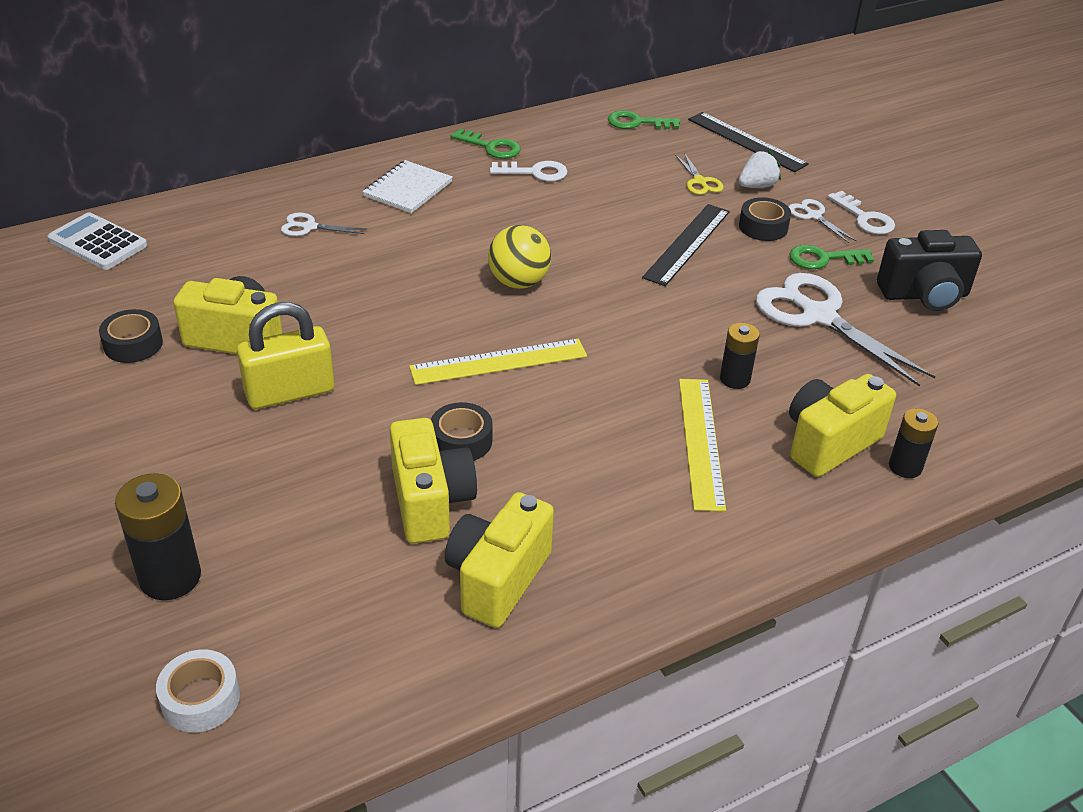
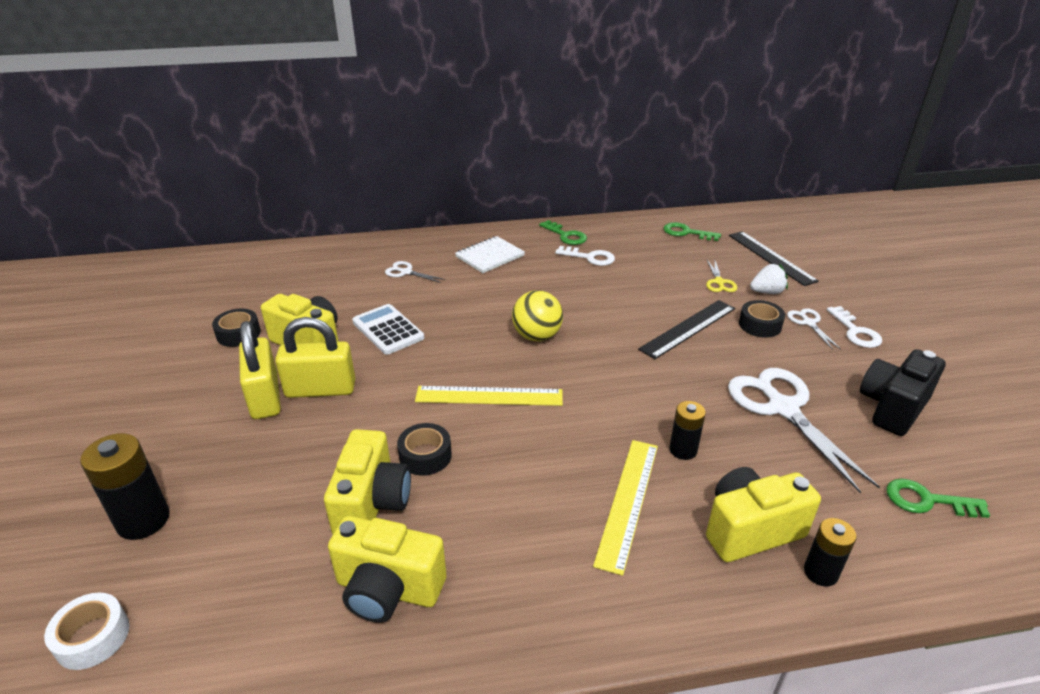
camera: 20 degrees right, 5 degrees down
(98, 243) = (262, 262): white calculator -> white calculator (388, 330)
(225, 414) = (265, 397): none -> yellow padlock
(497, 579) = (388, 589): yellow camera -> yellow camera turned 120 degrees counterclockwise
(824, 259) = (805, 360): green key -> green key (927, 501)
(924, 295) = (892, 408): black camera -> black camera turned 120 degrees clockwise

